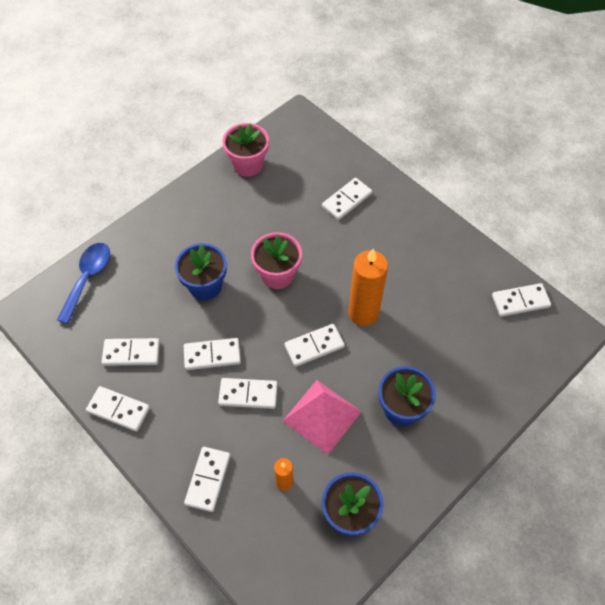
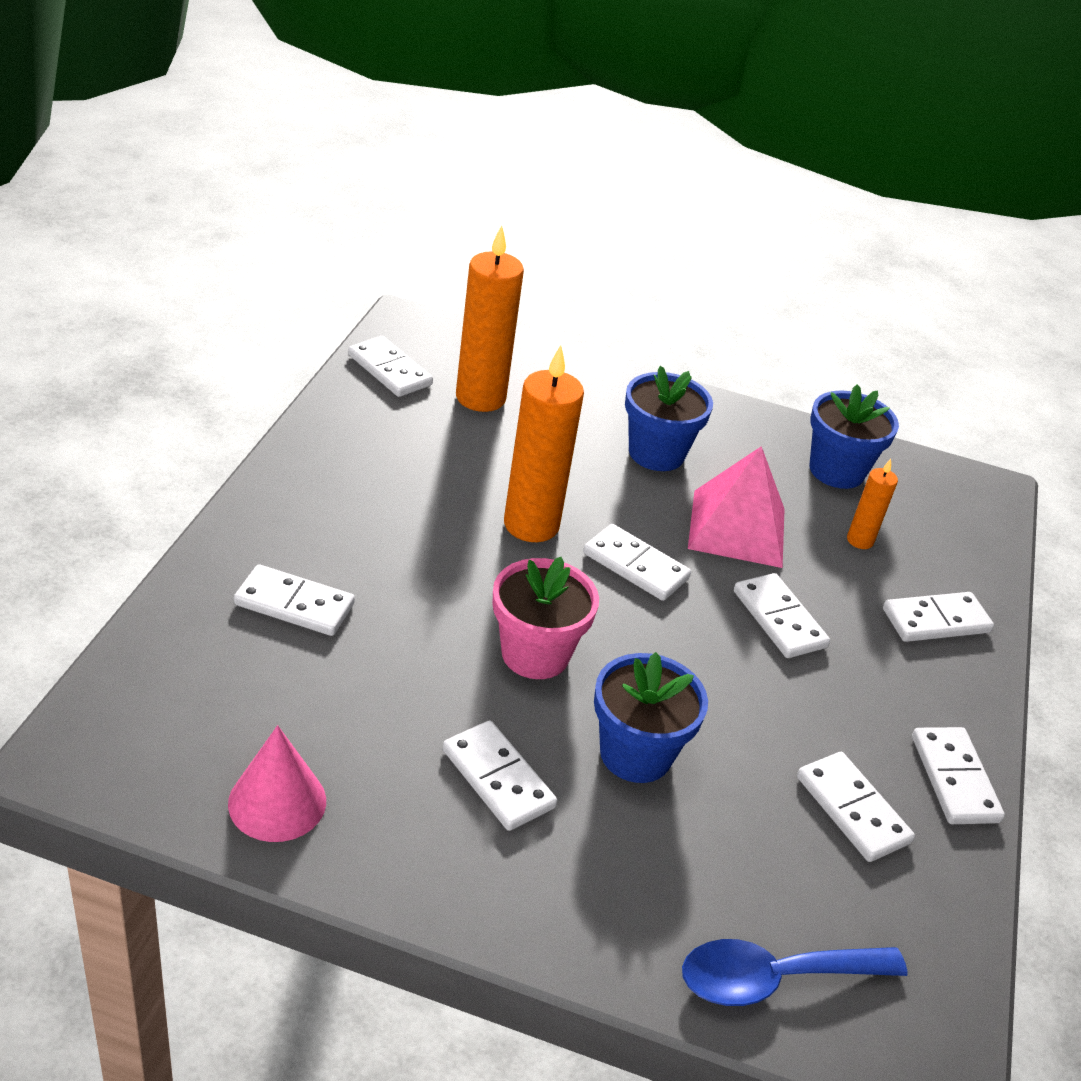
camera: 125 degrees left, 20 degrees down
(212, 355) = (757, 689): white domino -> white domino (498, 778)
(248, 165) = (277, 802): pink flower pot -> pink cone
(482, 337) = (480, 398): none -> orange candle

